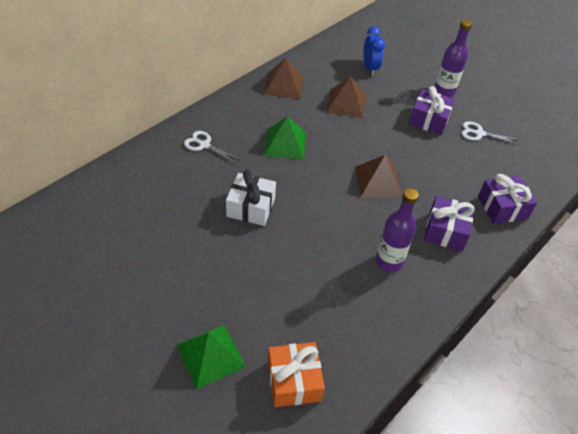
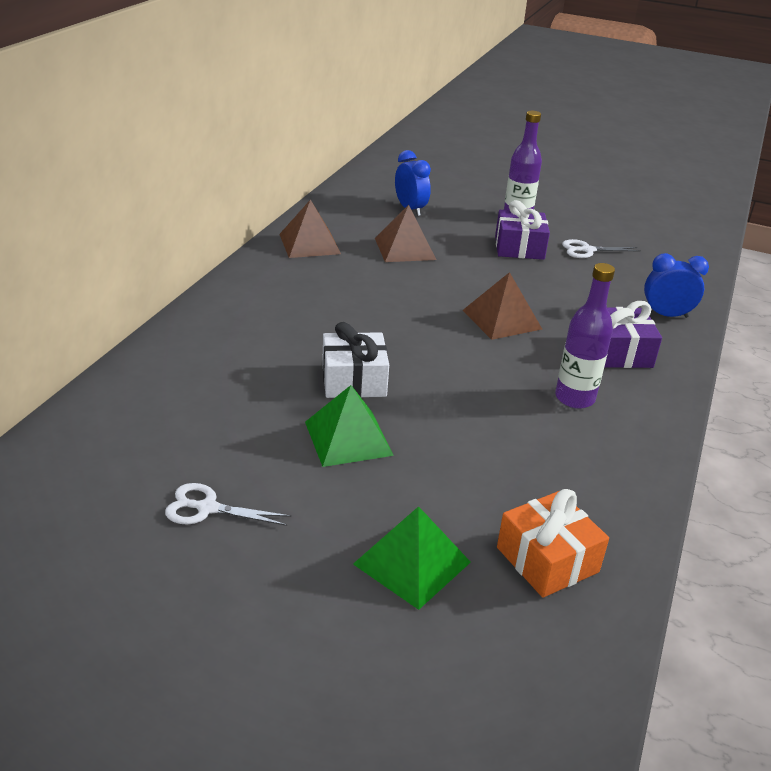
camera: 20 degrees left, 15 degrees down
(204, 145) = (241, 326): white scissors -> white scissors (207, 508)
(285, 143) = (354, 303): green pyramid -> green pyramid (348, 438)
(502, 207) = (666, 315): purple gift -> blue clock

